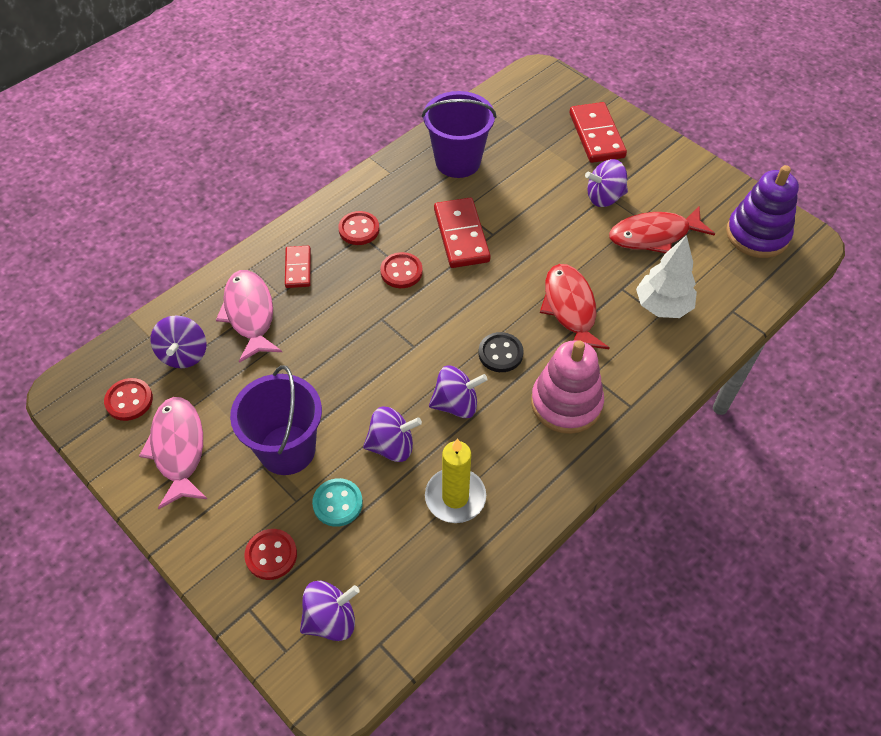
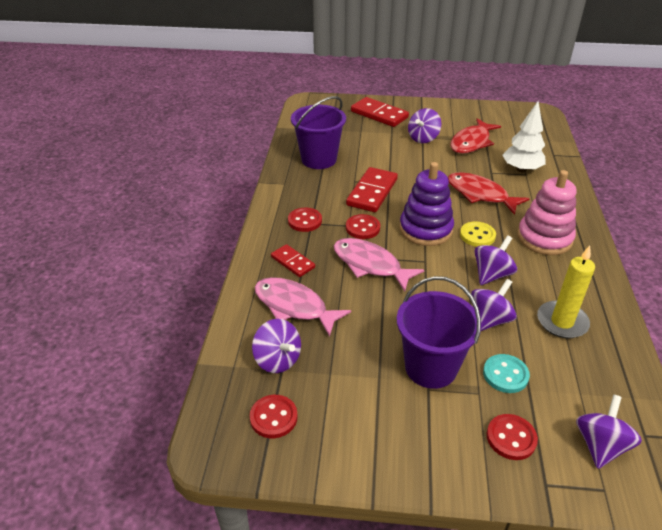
camera: 40 degrees left, 15 degrees down
(178, 449) = (355, 422): pink fish -> pink fish (370, 265)
(461, 235) = (372, 192): red domino -> red domino turned 75 degrees clockwise
(500, 353) = (477, 235): black button -> yellow button
(757, 234) = (516, 119): purple stacking toy -> purple stacking toy (425, 229)

